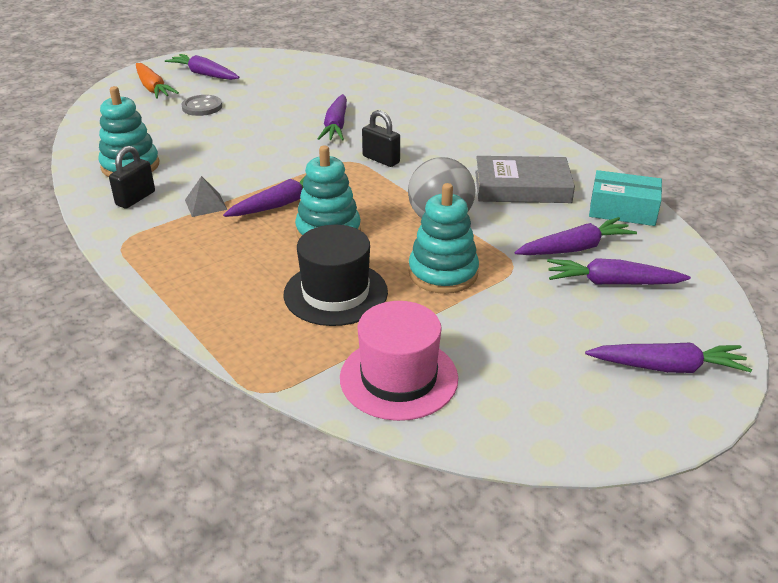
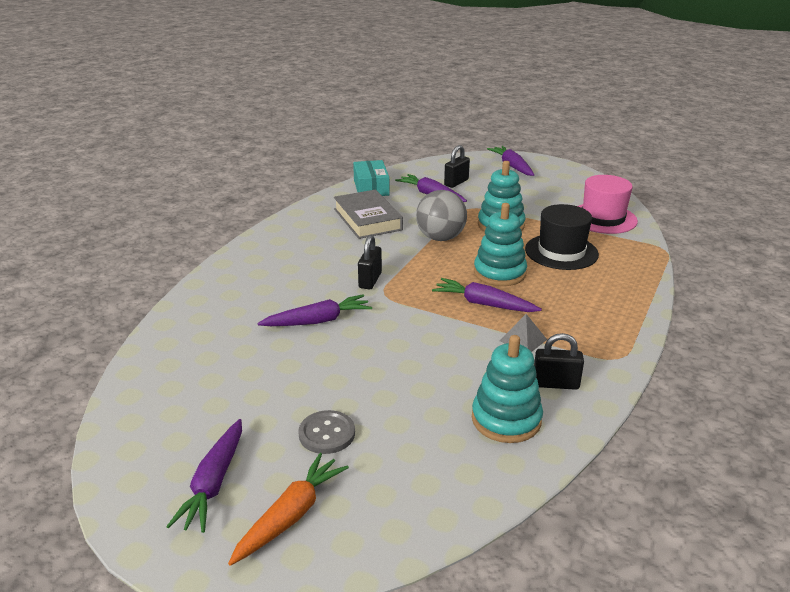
camera: 115 degrees left, 5 degrees down
(612, 283) = (456, 182): purple carrot -> black padlock

